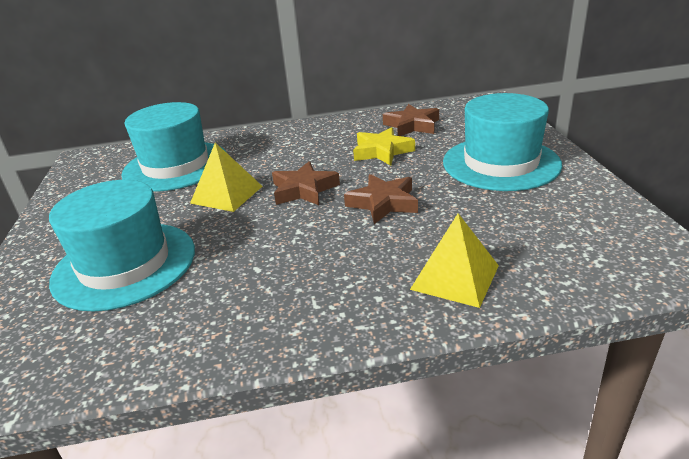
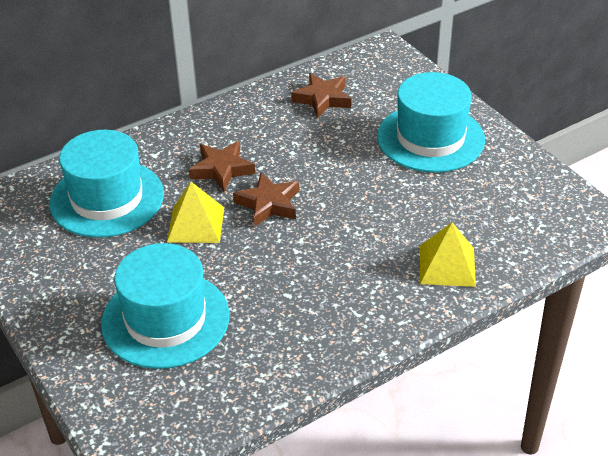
camera: 25 degrees left, 10 degrees up
(382, 151) = (313, 141): yellow star -> none
(383, 203) = (352, 205): brown star -> brown star (221, 169)

